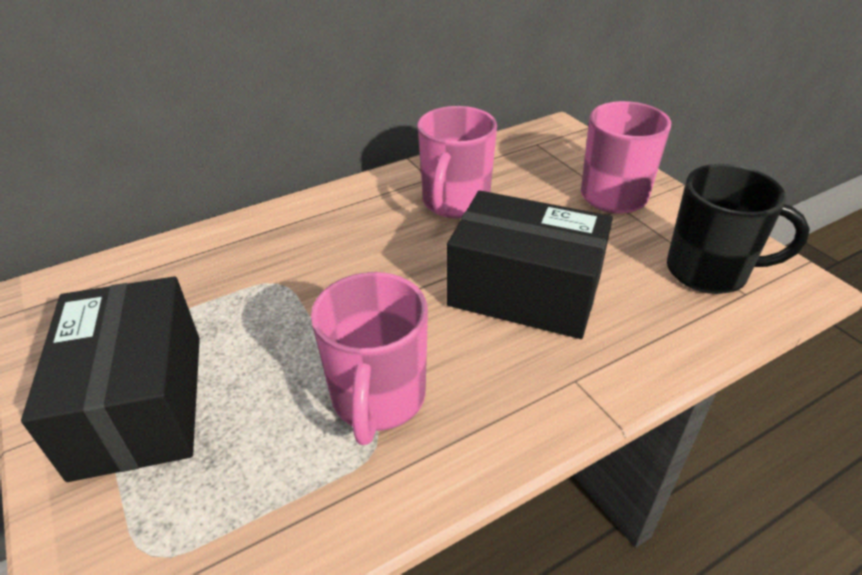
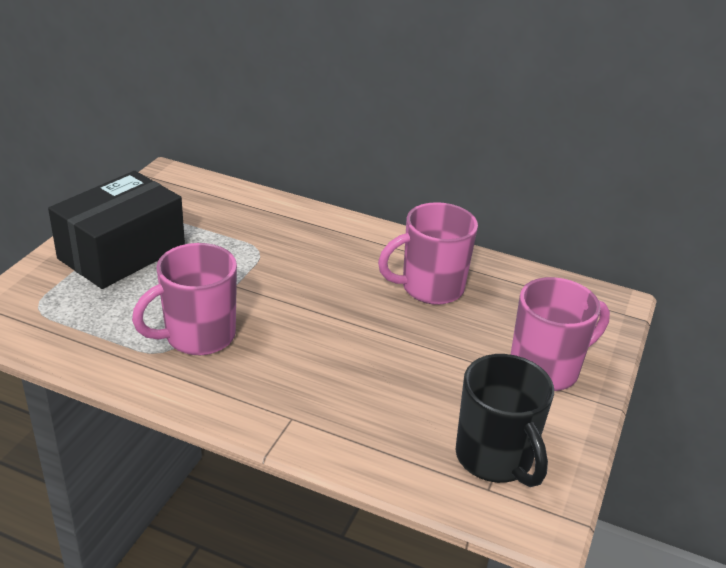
camera: 50 degrees right, 5 degrees down
(524, 292) = (361, 362): black box -> none

